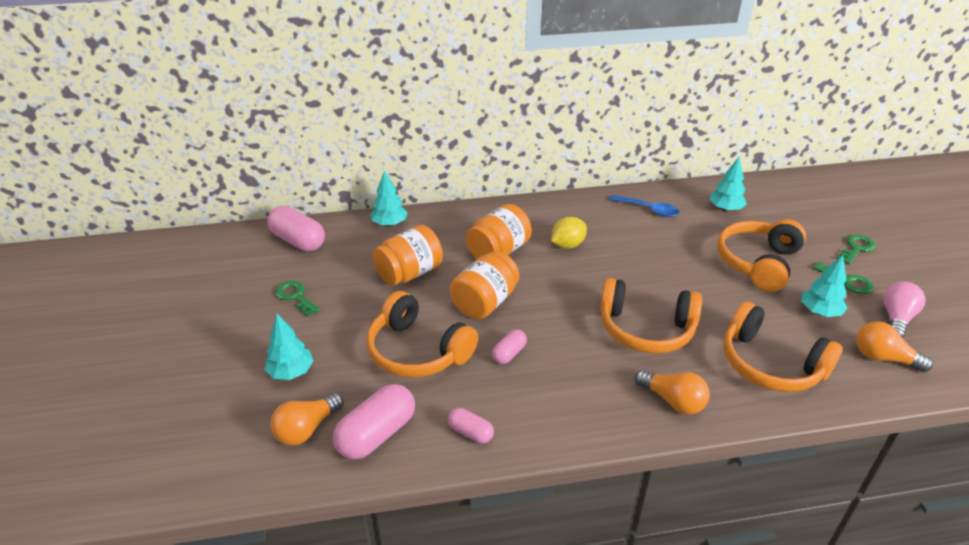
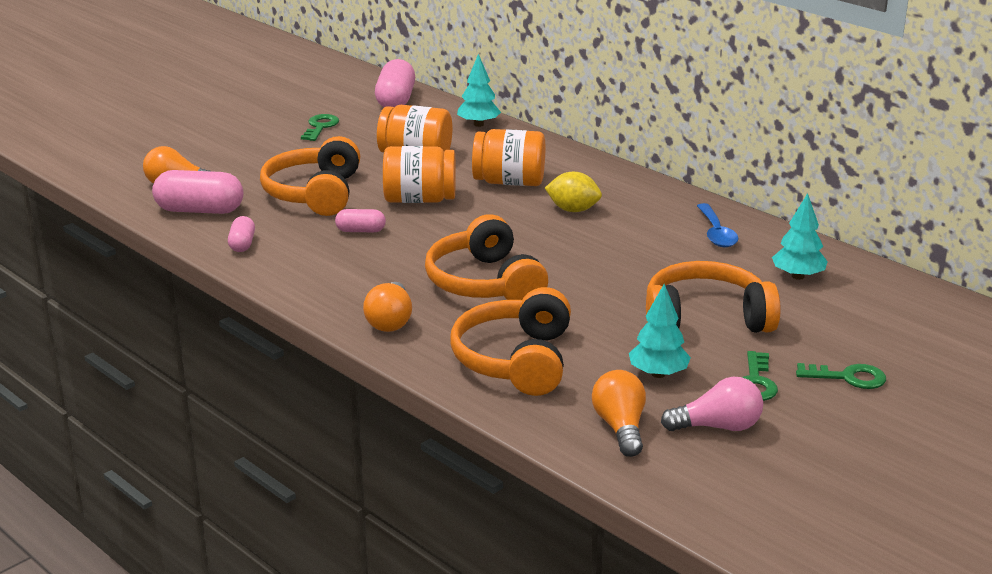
camera: 55 degrees right, 10 degrees down
(291, 372) = (230, 158): turquoise tree -> none

